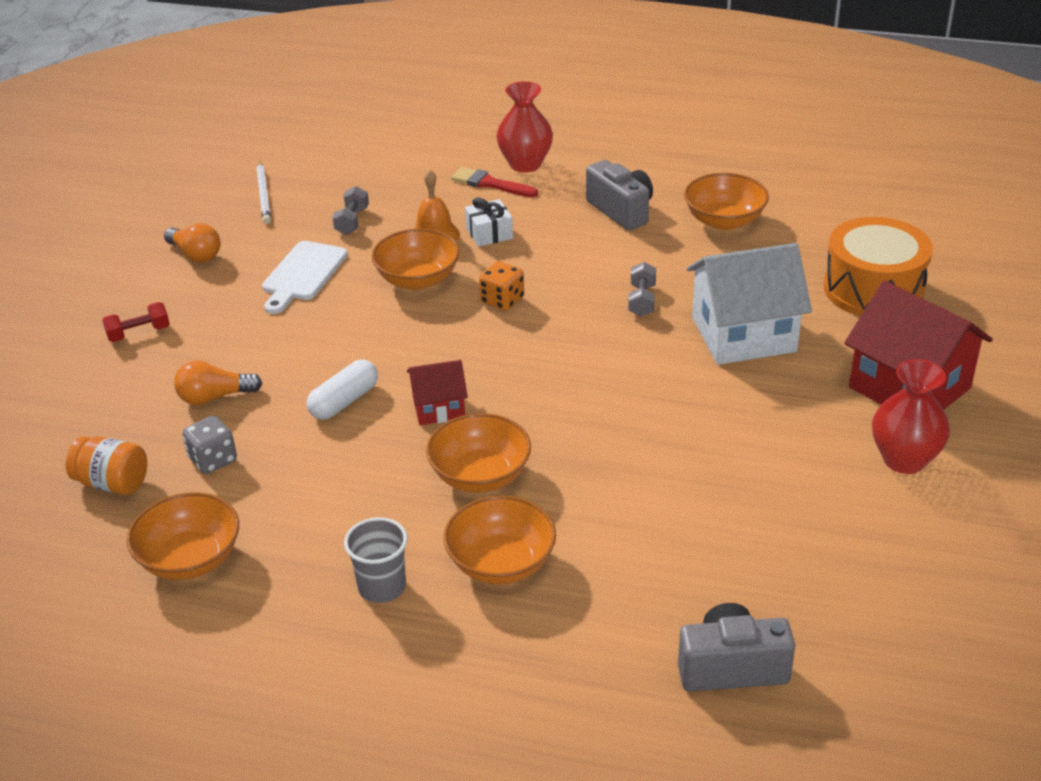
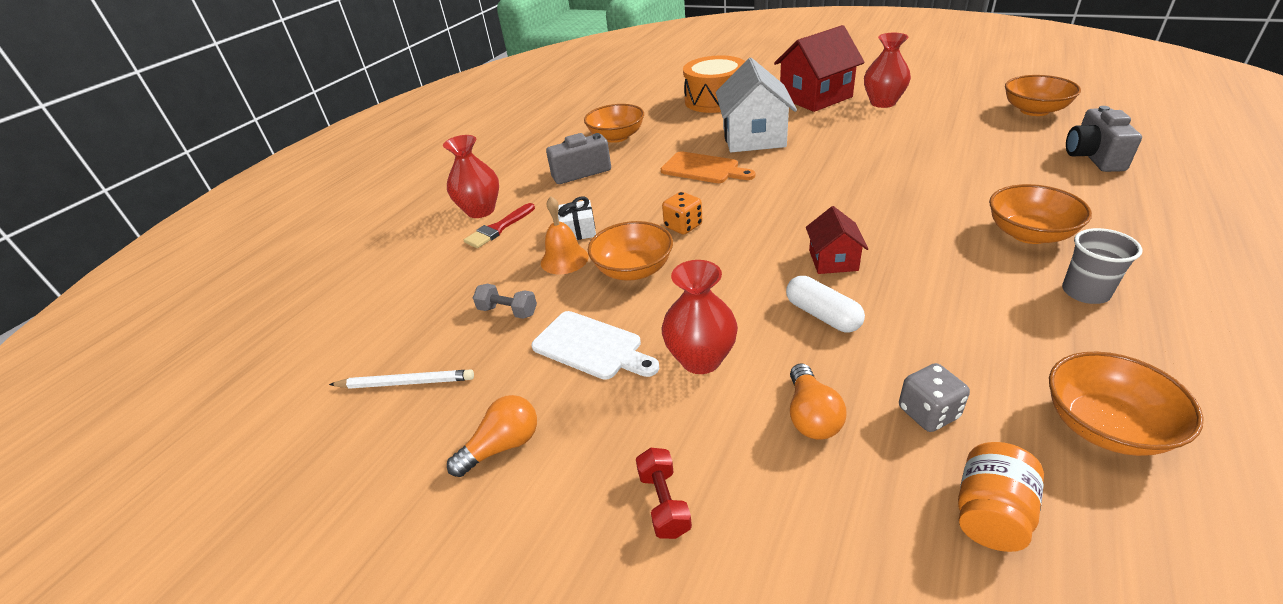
camera: 75 degrees left, 0 degrees up
(284, 334) = (701, 359): none -> red vase
(480, 476) = (923, 241): orange bowl -> orange bowl (1034, 110)
(642, 300) = (703, 169): grey dumbbell -> orange cutting board

